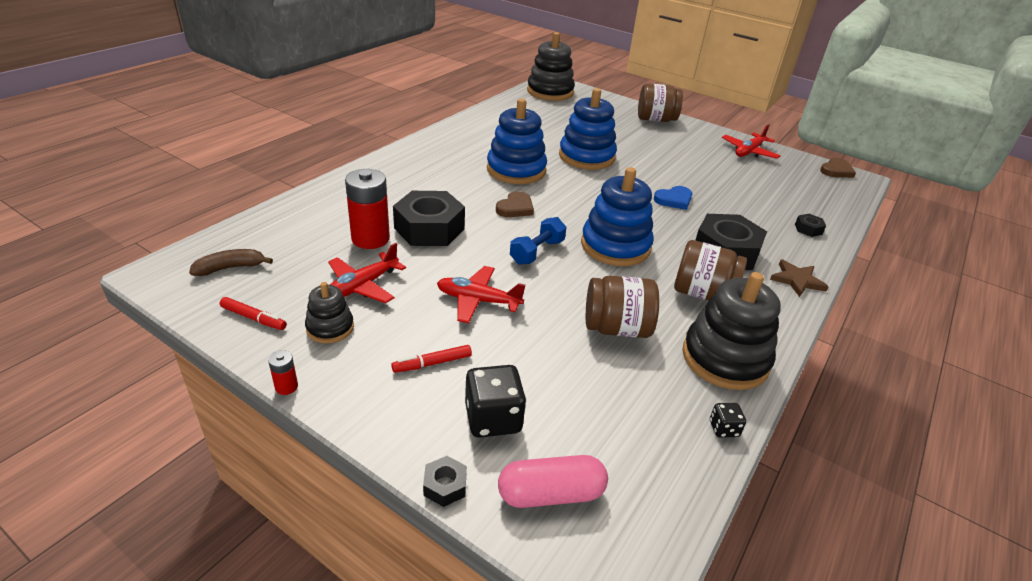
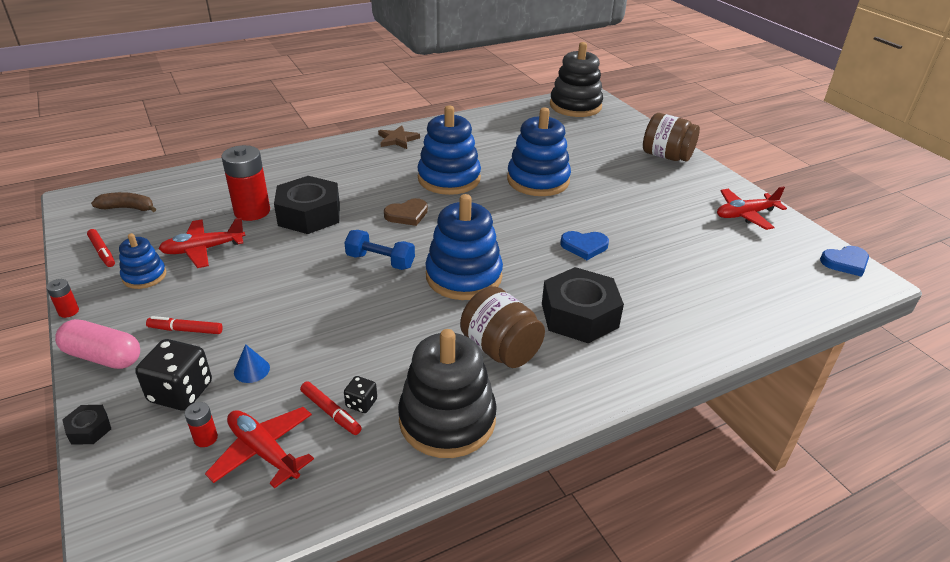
camera: 30 degrees right, 0 degrees up
(330, 328) = (144, 276): black stacking toy -> blue stacking toy
(478, 300) = (279, 289): red plane -> red plane (264, 451)
(533, 376) = (251, 370): none -> blue cone
(537, 252) = (380, 261): blue dumbbell -> blue dumbbell turned 45 degrees clockwise
(550, 493) = (155, 470): pink capsule -> pink capsule (103, 356)
(561, 448) = (206, 438): none -> red battery
(616, 328) = (373, 354): brown jar -> none
(637, 386) = (331, 412): none -> red marker
(723, 428) = (366, 483): black dice -> black dice (361, 403)
(797, 280) = (630, 370): brown star -> brown star (397, 139)
(808, 229) = (716, 319): black nut -> none
(836, 170) = (845, 262): brown heart -> blue heart

